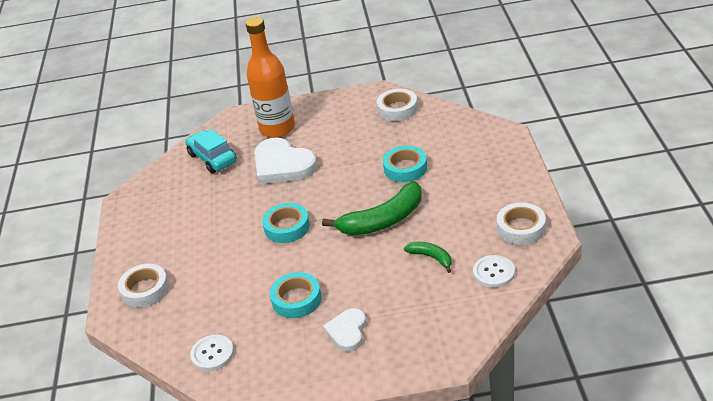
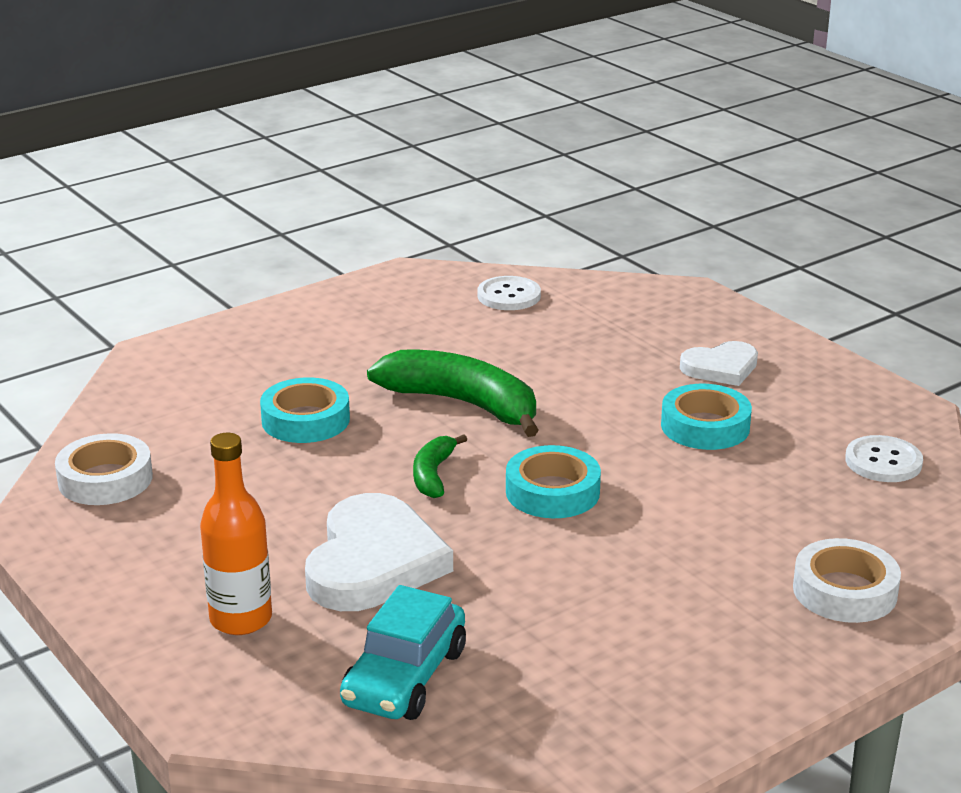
camera: 125 degrees left, 10 degrees down
(277, 129) = (241, 619): orange bottle -> orange bottle, size x0.66
(431, 257) = (517, 344): green banana -> green banana (433, 475)
(521, 228) = (399, 295): white tape -> none

